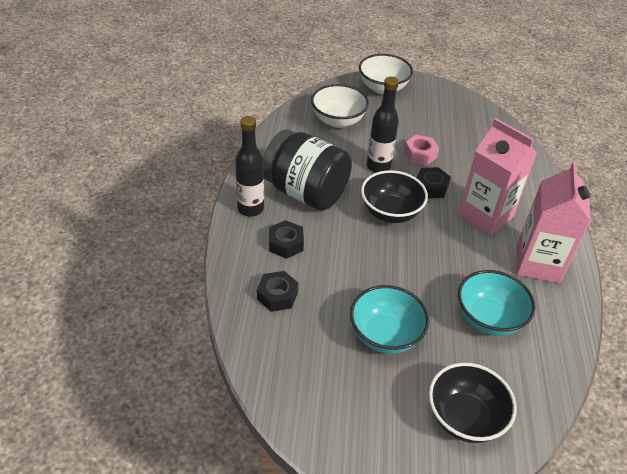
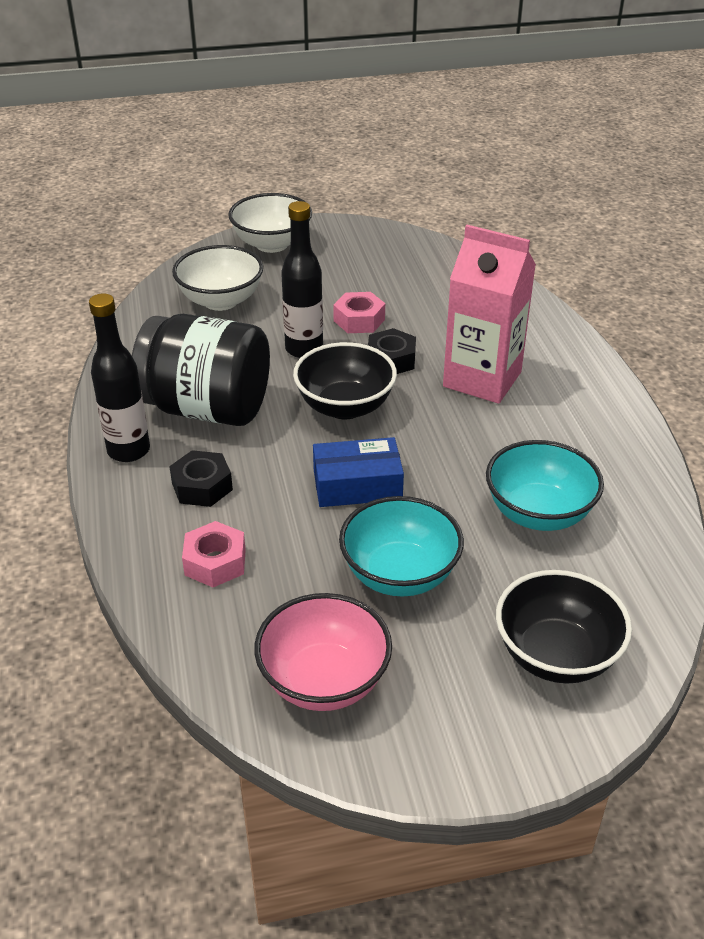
camera: 15 degrees left, 5 degrees down
(277, 295) = (215, 562): black nut -> pink nut
(316, 391) = (324, 680): none -> pink bowl
(380, 268) = (357, 485): none -> blue box
(537, 263) = (577, 424): pink carton -> none

